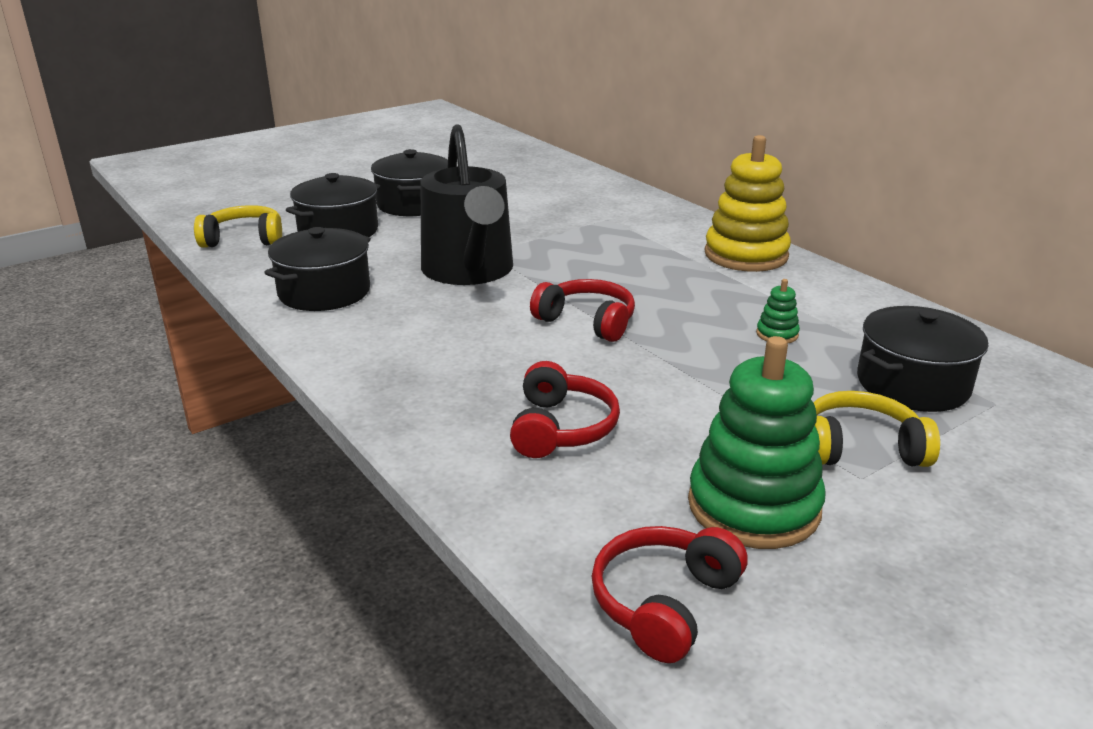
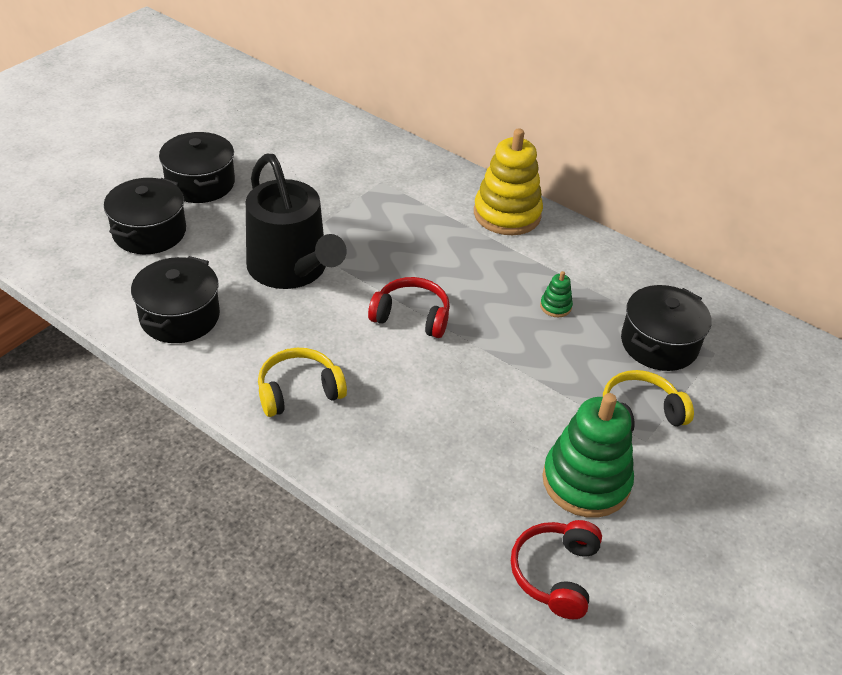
camera: 20 degrees left, 15 degrees up
(244, 239) = (66, 257): yellow headphones -> yellow headphones (299, 391)
(561, 428) = (435, 435): red headphones -> none

